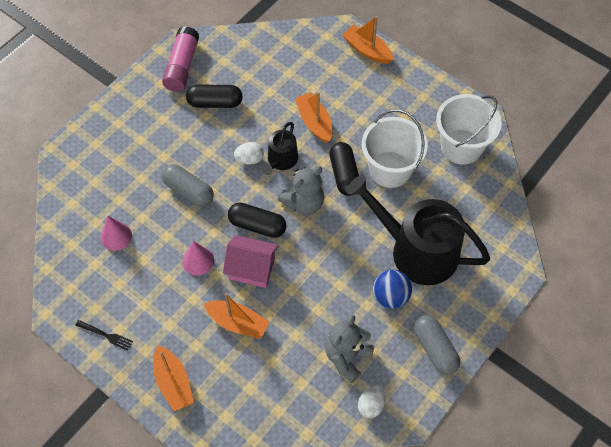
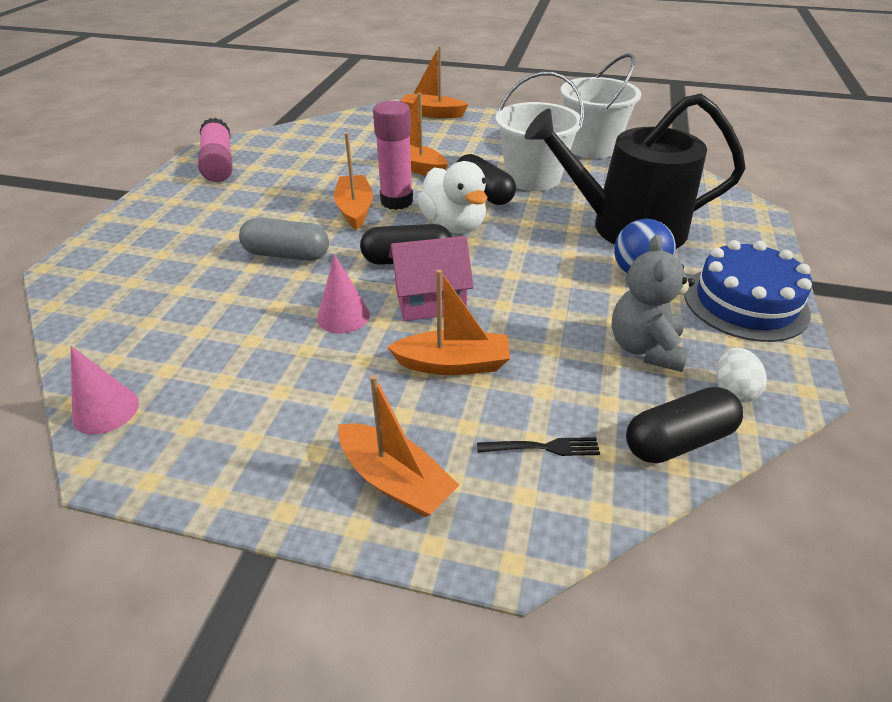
camera: 25 degrees left, 20 degrees down
(106, 335) = (228, 457): black fork -> black fork (544, 447)
(116, 236) = (192, 327): pink cone -> pink cone (105, 410)
(215, 102) = (279, 179): black capsule -> black capsule (678, 440)
(249, 159) = (355, 209): white egg -> orange boat
(281, 161) = (396, 201): black watering can -> pink glue stick
(304, 203) = (454, 226): grey teddy bear -> white duck
(435, 349) = (745, 302): grey capsule -> blue cake

